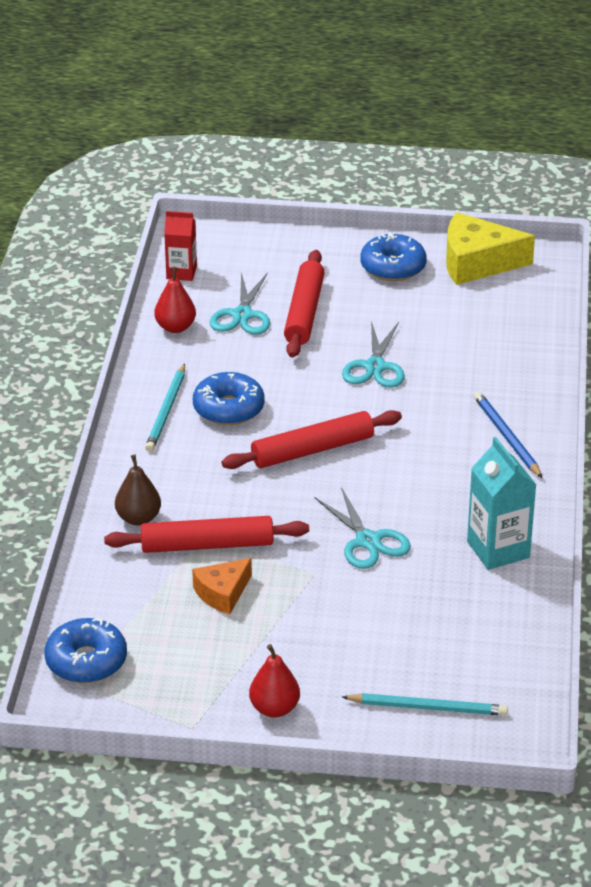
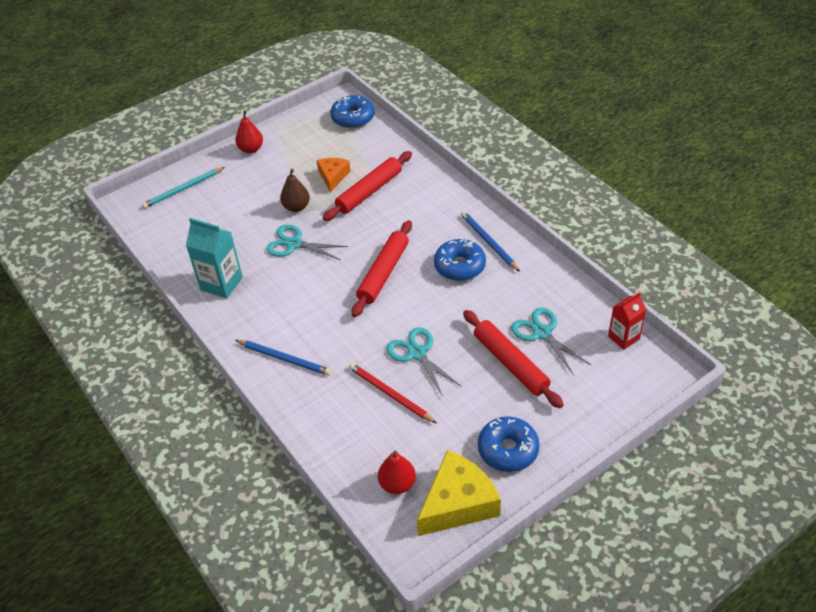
camera: 140 degrees right, 10 degrees up
(138, 518) = (418, 182): brown pear -> brown pear (296, 207)
(166, 411) = (488, 242): turquoise pencil -> blue pencil
(175, 327) = (564, 295): red pear -> red pear (397, 484)
(440, 353) = (390, 394): none -> red pencil

